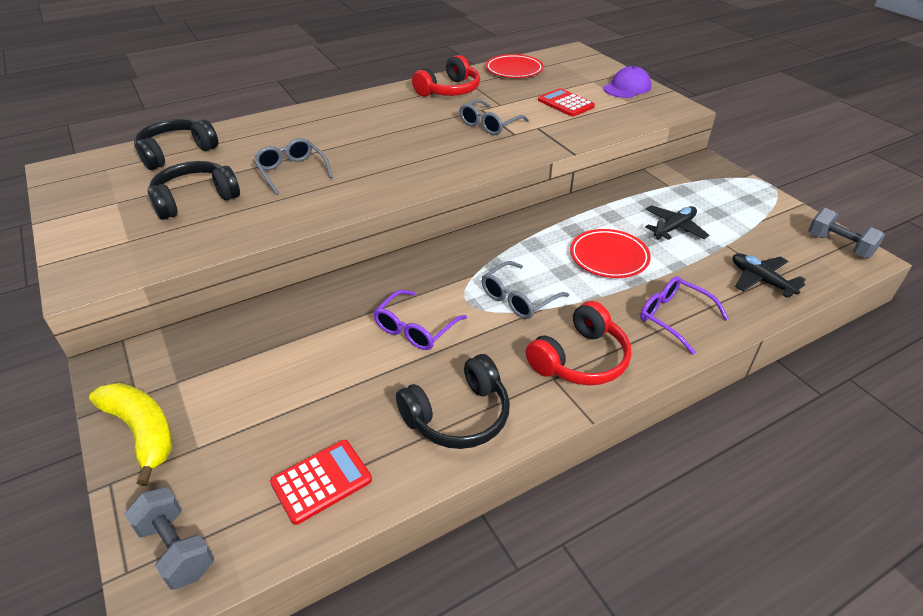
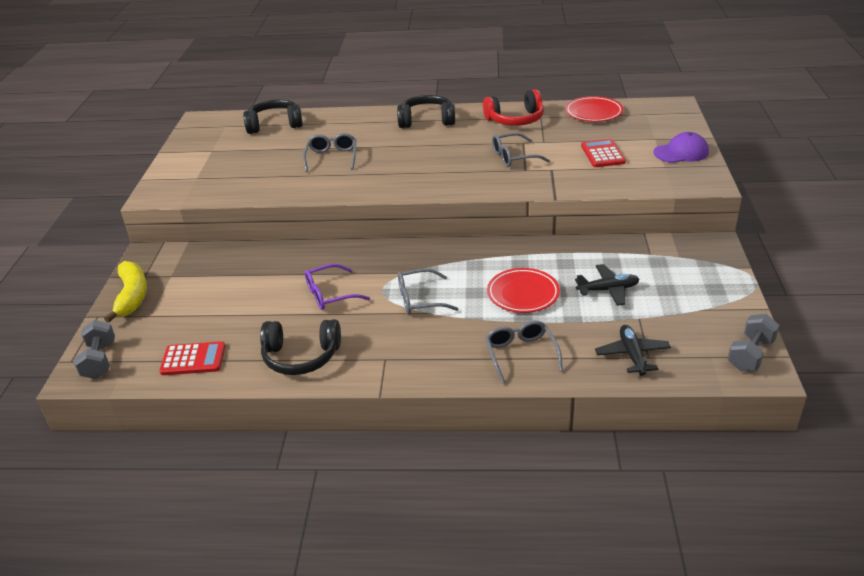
camera: 35 degrees right, 5 degrees down
(195, 199) = (256, 161): black headphones -> black headphones (426, 120)
(580, 359) = (416, 355): red headphones -> none
(674, 318) = (521, 355): purple glasses -> grey glasses
(839, 246) = (750, 355): grey dumbbell -> grey dumbbell turned 45 degrees clockwise

